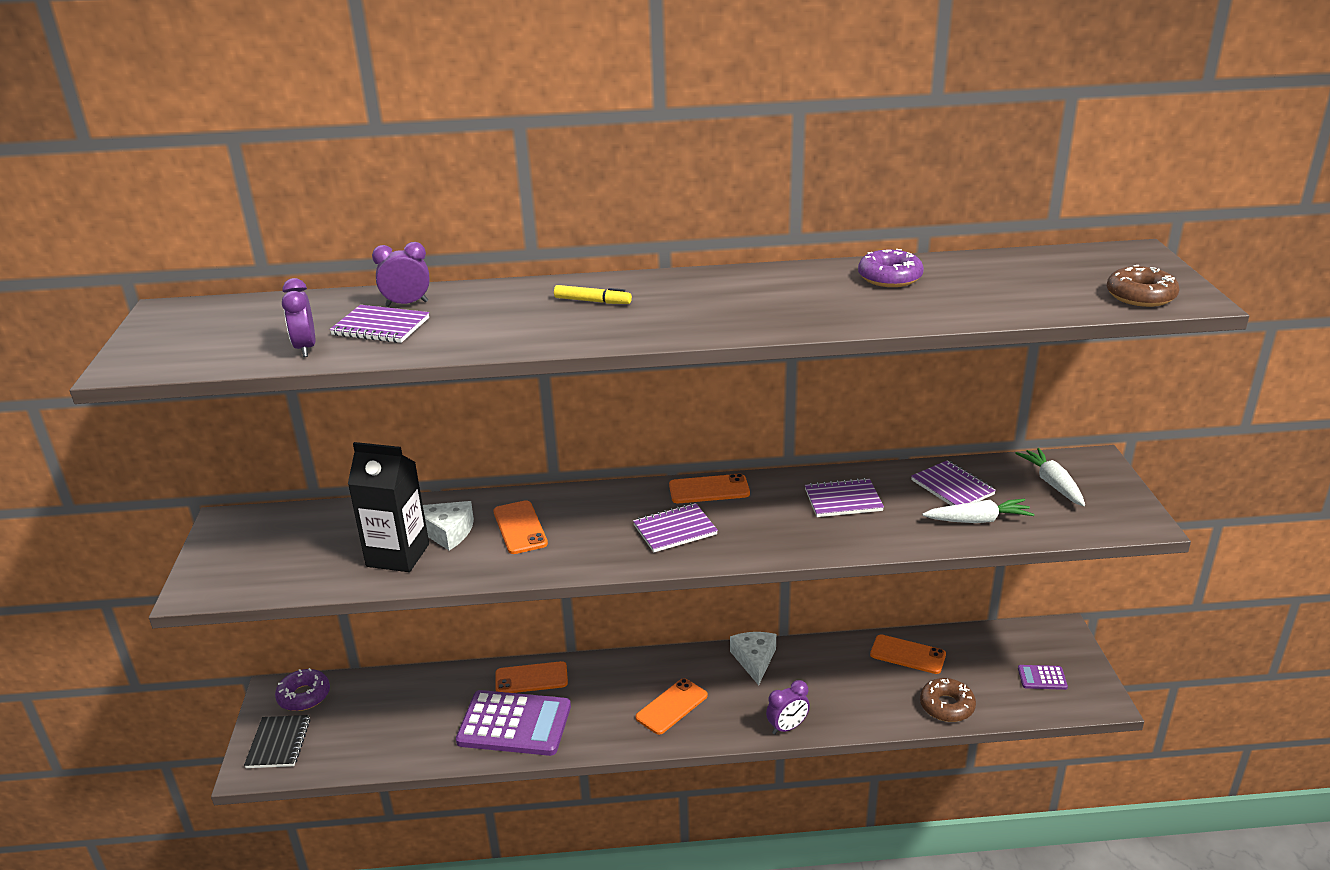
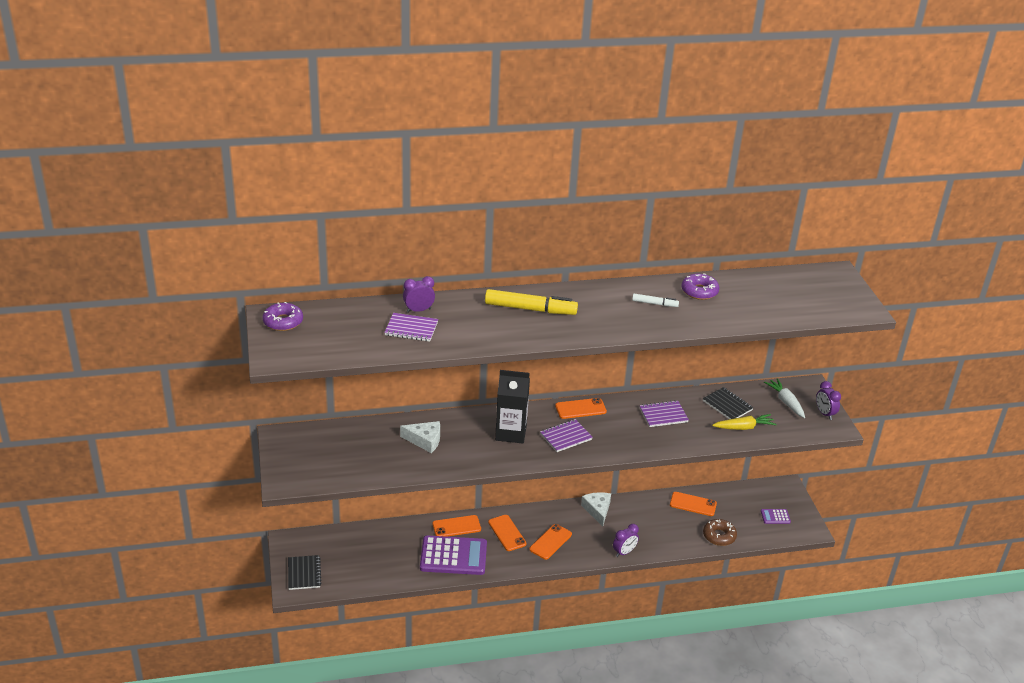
camera: 10 degrees left, 5 degrees up
(304, 696) = (309, 543): purple donut -> purple donut (283, 322)
(305, 348) = (374, 345): purple clock -> purple clock (824, 414)
(398, 555) = (400, 457): black carton -> black carton (511, 433)
(520, 527) = (470, 437): orange phone -> orange phone (507, 533)
(592, 301) = (530, 309): yellow marker -> yellow marker, size x1.97
(808, 293) = (655, 304): none -> white marker
(952, 487) = (727, 405): purple notebook -> black notebook
(978, 520) = (744, 427): white carrot -> yellow carrot
(1140, 296) = (839, 307): brown donut -> none

